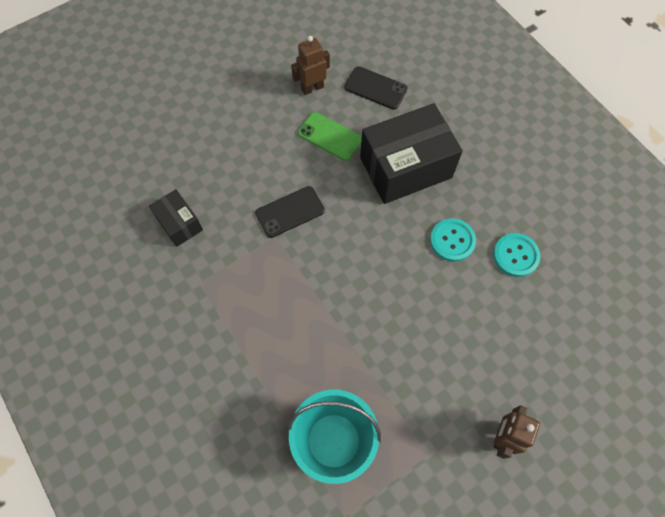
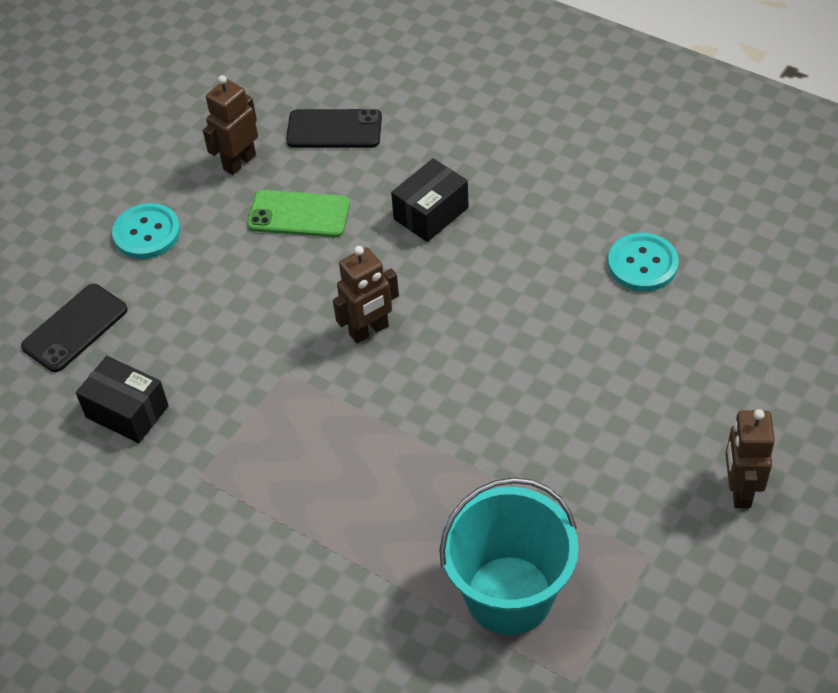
camera: 20 degrees left, 15 degrees down
(290, 212) = (290, 332): black phone -> black phone (75, 328)
(334, 230) = (369, 331): none -> brown robot
(405, 167) = (431, 213): black box -> black box, size x0.51
(452, 240) = (545, 279): turquoise button -> turquoise button (147, 233)

